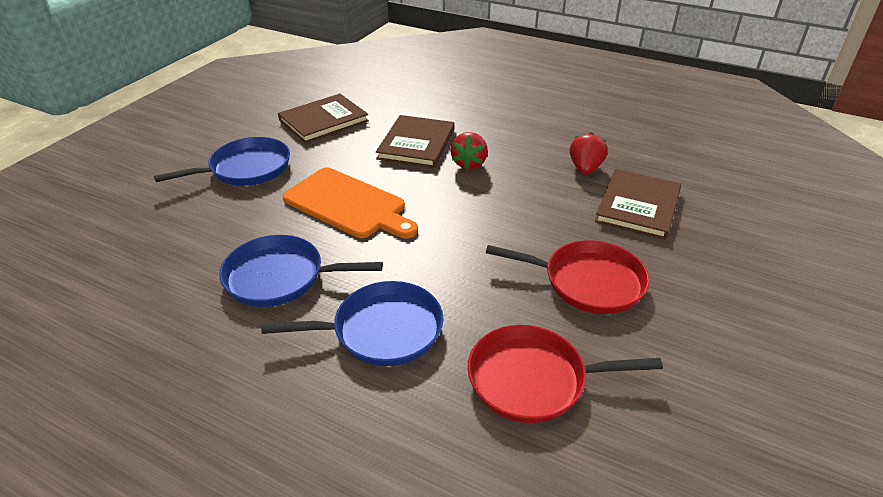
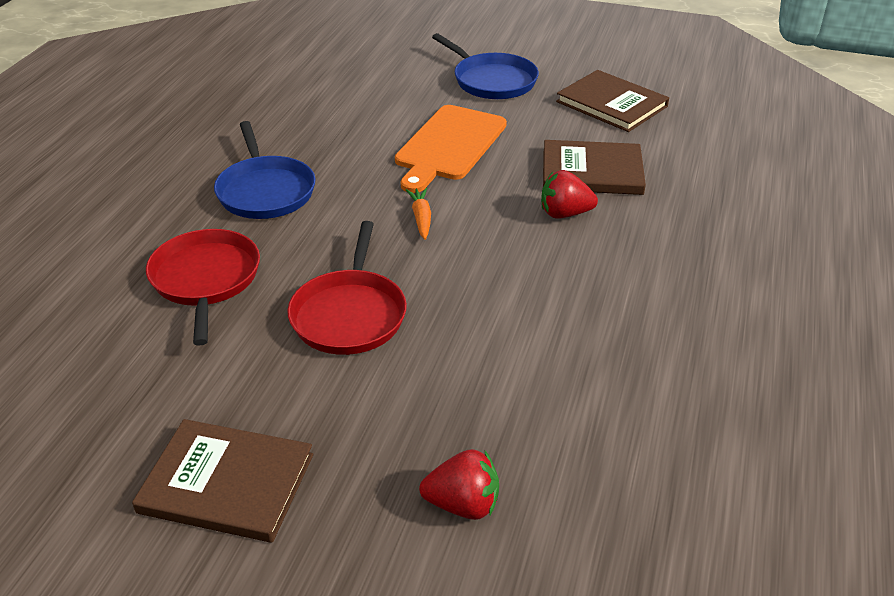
camera: 80 degrees right, 0 degrees up
(280, 277) = (329, 130): blue pan -> none
(458, 231) = (421, 218): none -> orange carrot
(585, 169) = (596, 312): red strawberry -> red strawberry (463, 504)
(638, 206) = (518, 361): brown book -> brown book (227, 483)

